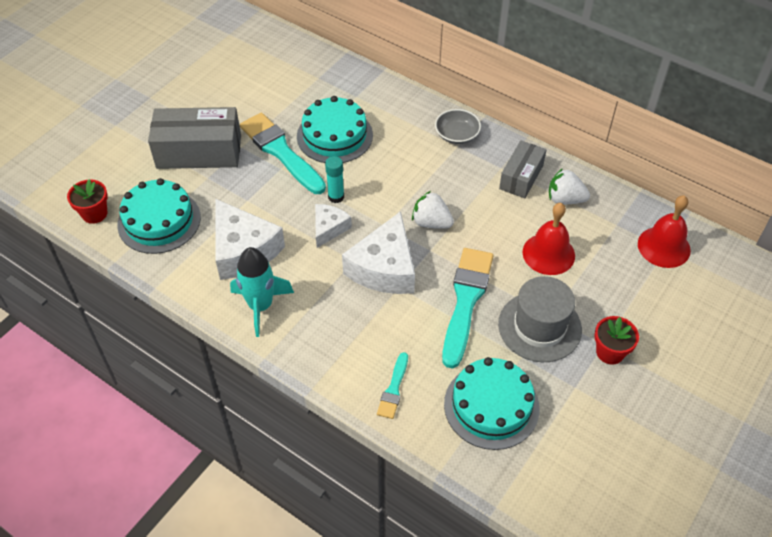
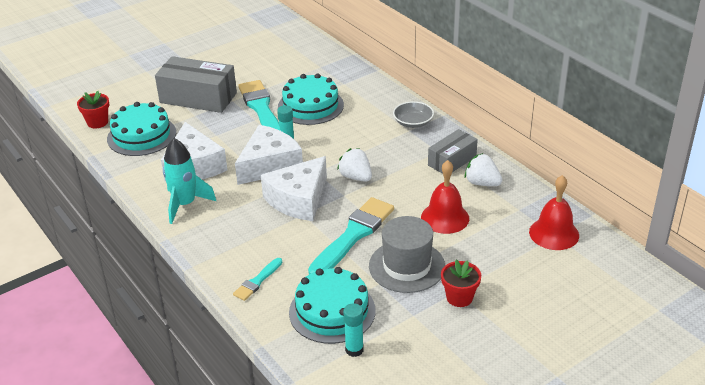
camera: 20 degrees right, 15 degrees down
(329, 228) = (269, 165): white cheese -> white cheese, size x1.80
(537, 448) = (354, 350): none -> turquoise glue stick

